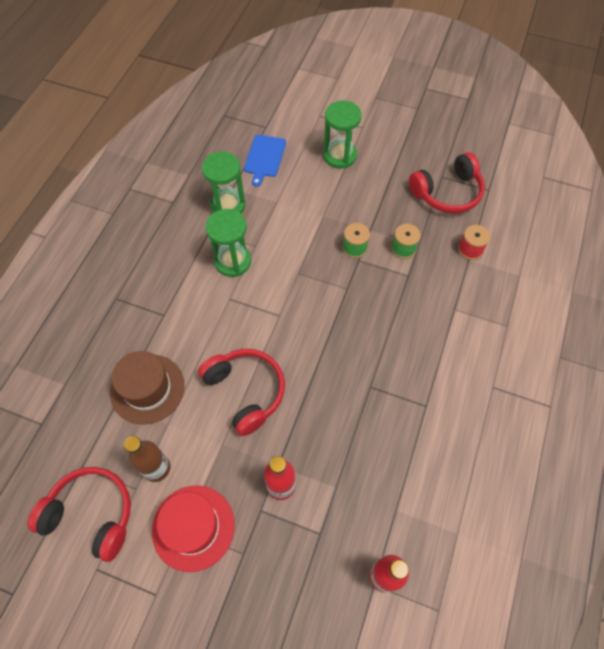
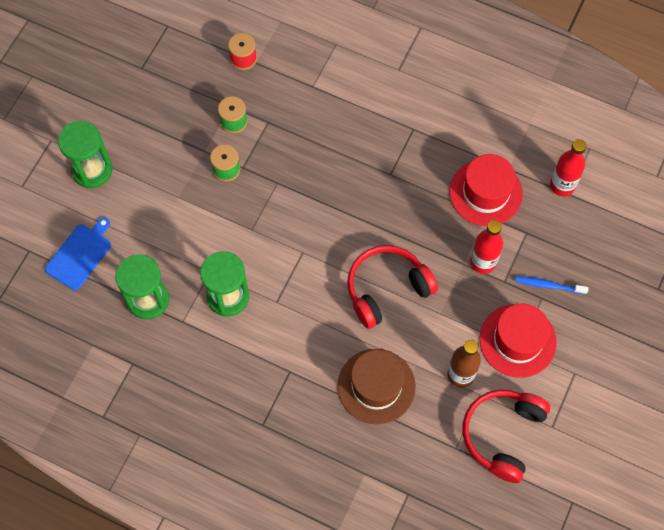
camera: 85 degrees left, 5 degrees up
(258, 561) = (548, 285): none -> blue toothbrush
(264, 158) = (80, 254): blue cutting board -> blue cutting board turned 75 degrees counterclockwise
(362, 485) = (485, 193): none -> red hat
(447, 193) = (165, 66): red headphones -> none

